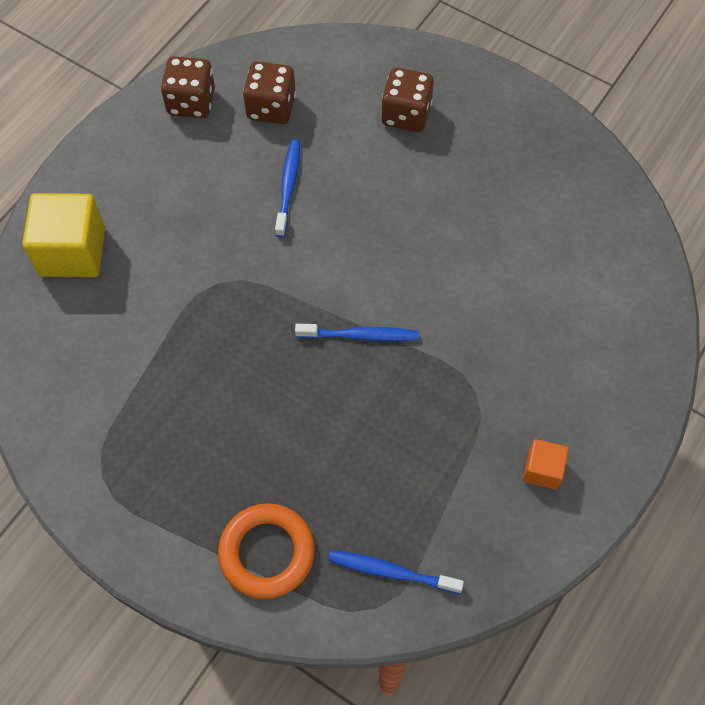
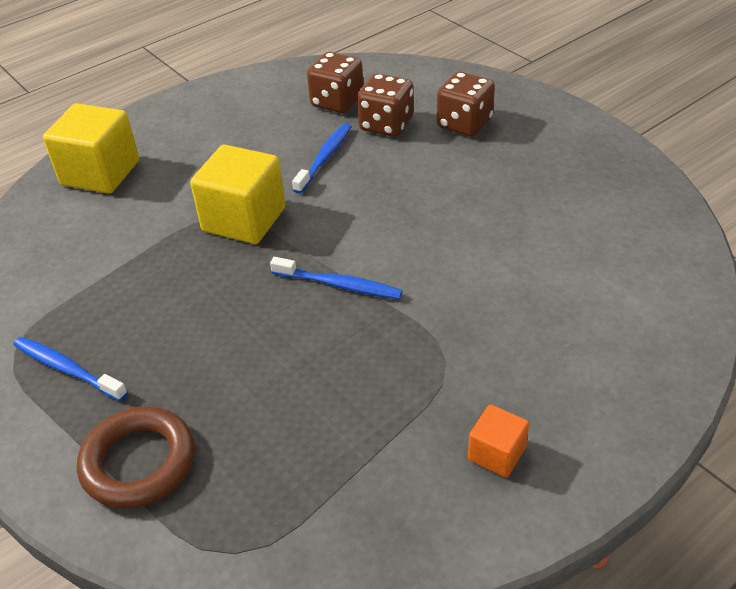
camera: 20 degrees right, 20 degrees down
(191, 102) = (267, 89): brown dice -> brown dice (386, 125)
(243, 280) = (244, 219): none -> yellow cube
(267, 552) = (139, 462): orange ring -> brown ring
(391, 572) = (269, 518): blue toothbrush -> blue toothbrush (67, 369)

